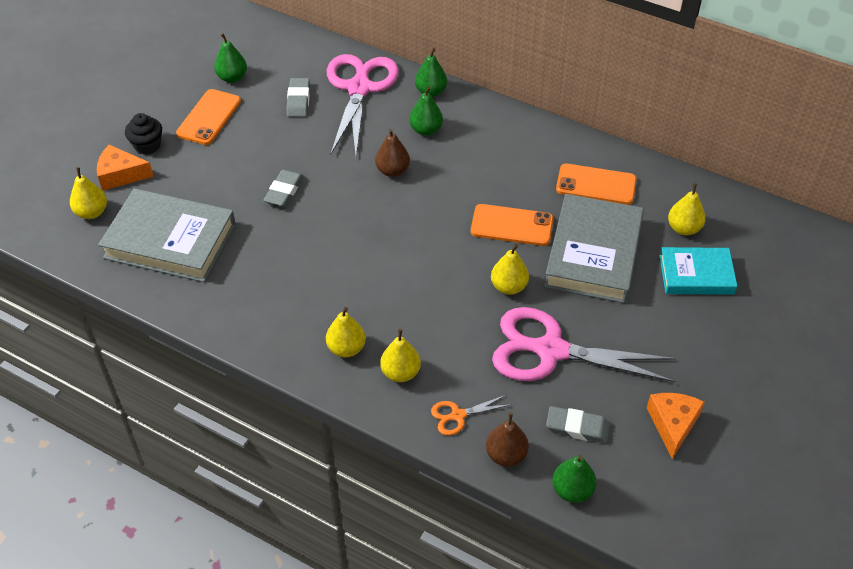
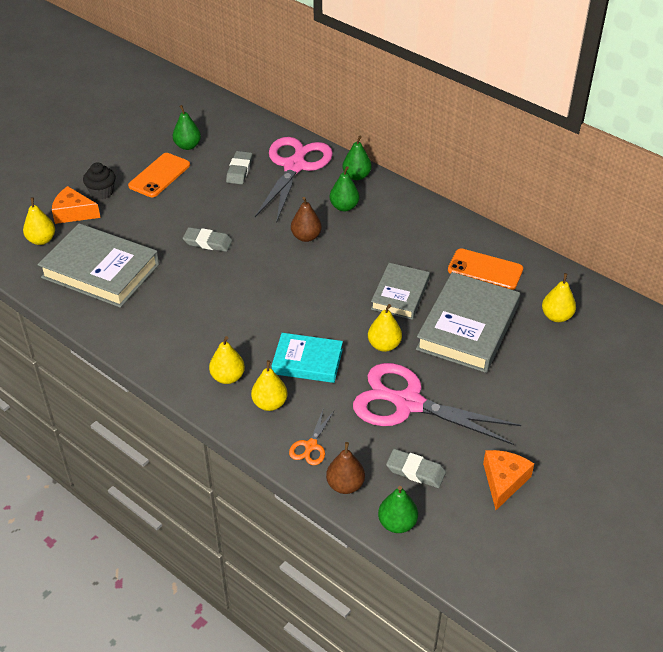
camera: 10 degrees right, 5 degrees down
(284, 191) = (207, 242): grey eraser -> grey eraser turned 75 degrees clockwise
(457, 415) = (311, 446): orange scissors -> orange scissors turned 60 degrees counterclockwise
(512, 225) = (400, 294): orange phone -> grey book
(696, 275) = (558, 357): turquoise book -> turquoise book (307, 361)

